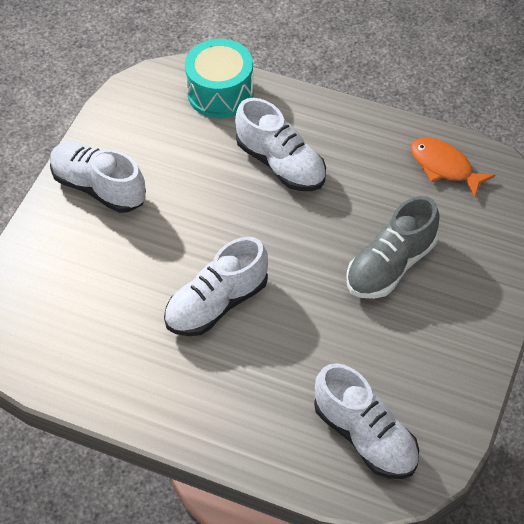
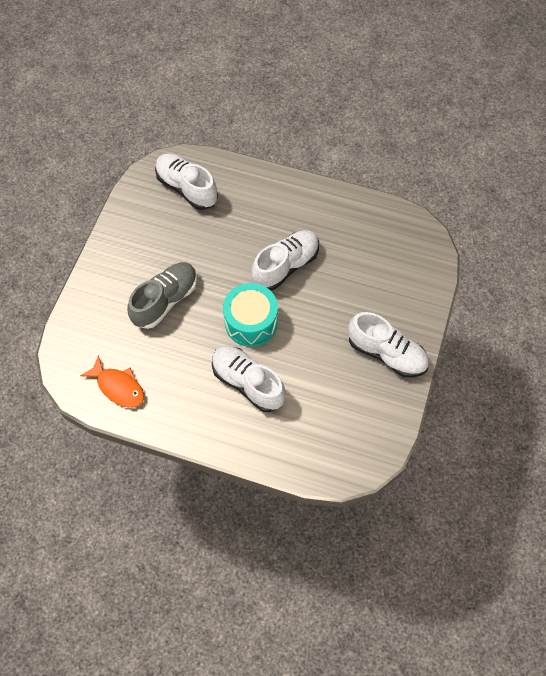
camera: 175 degrees right, 10 degrees up
(220, 93) = (303, 453): turquoise drum -> turquoise drum (251, 322)

